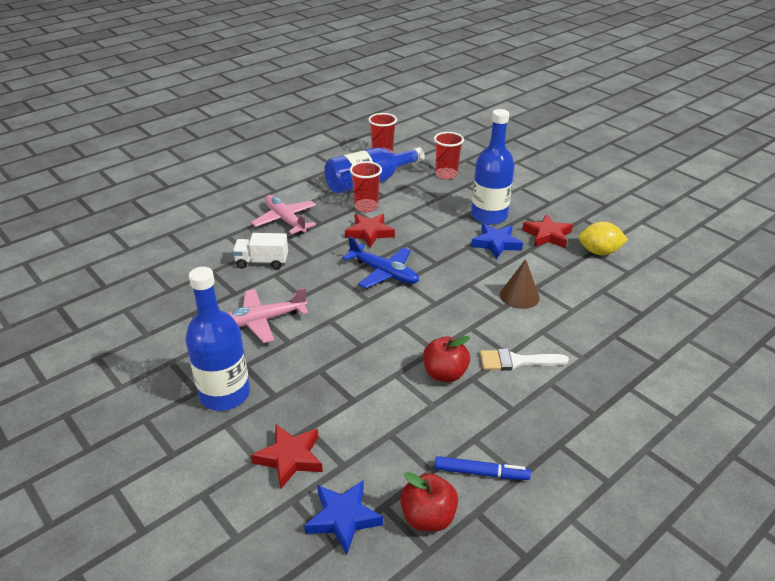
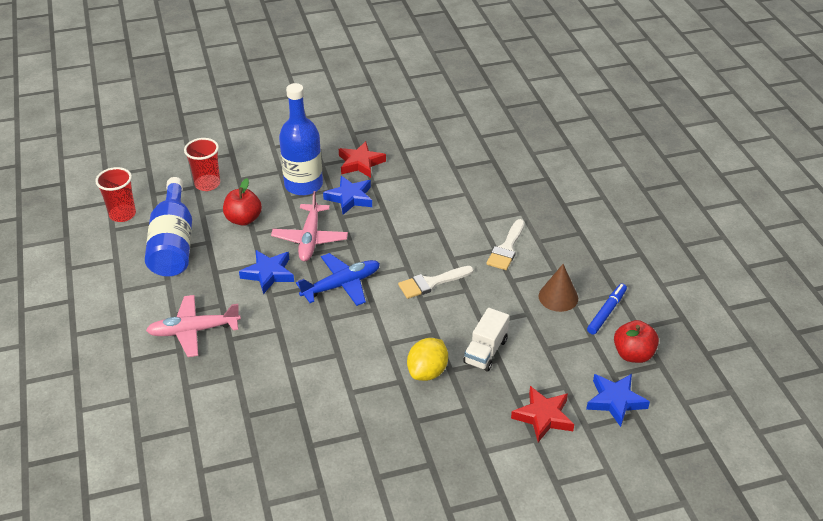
camera: 65 degrees left, 5 degrees up
(225, 394) = (446, 443): blue bottle -> none
(262, 262) = (259, 369): white truck -> white truck (485, 351)
(262, 321) = (358, 393): pink plane -> pink plane (310, 238)
(366, 206) = (219, 261): red cup -> none
(369, 233) = (268, 274): red star -> blue star
(426, 324) = (431, 283): none -> white brush
(444, 374) = (498, 294): red apple -> red apple (243, 219)
(519, 296) = (431, 214): brown cone -> brown cone (558, 297)
(599, 252) = (404, 146): yellow lemon -> yellow lemon (427, 372)

